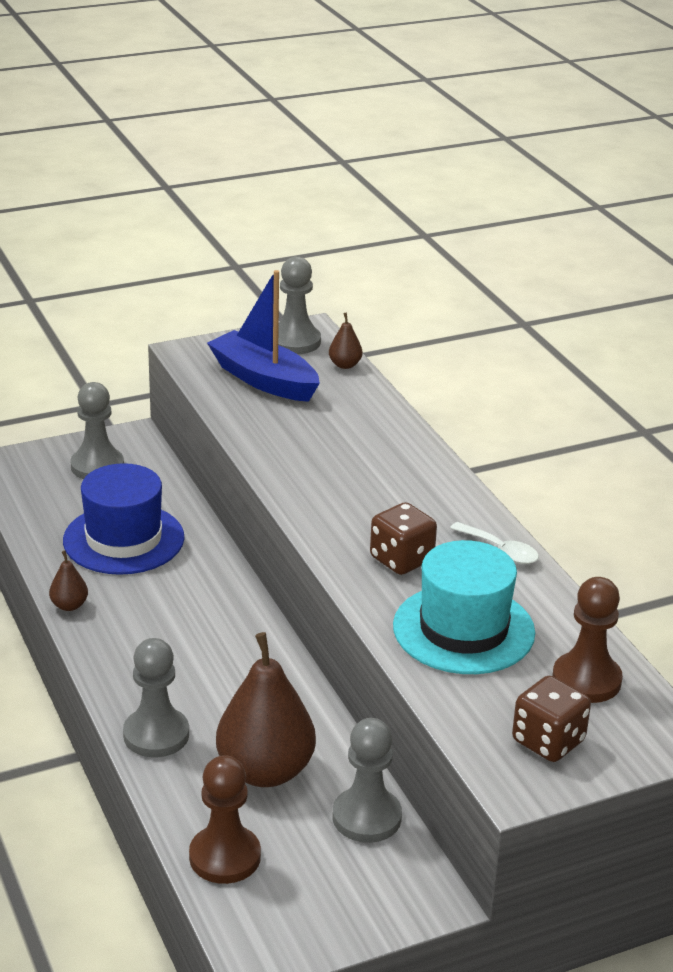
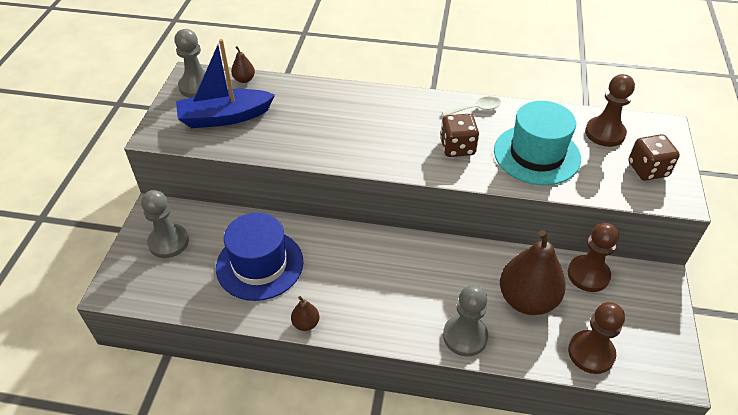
camera: 55 degrees left, 15 degrees up
(366, 817) = (588, 275): grey pawn -> brown pawn

